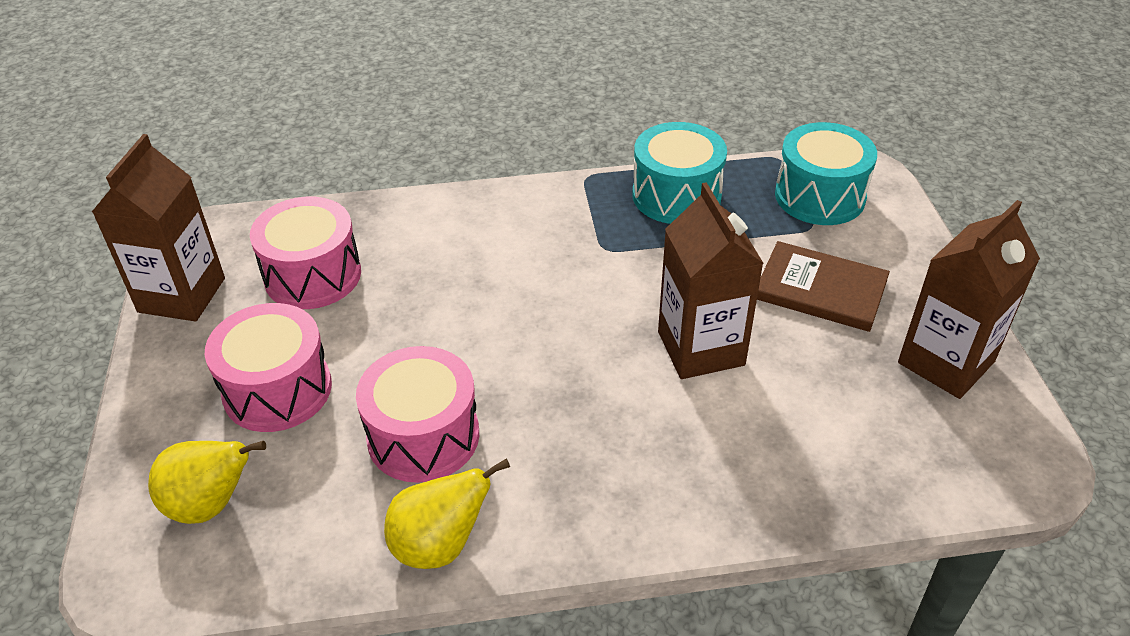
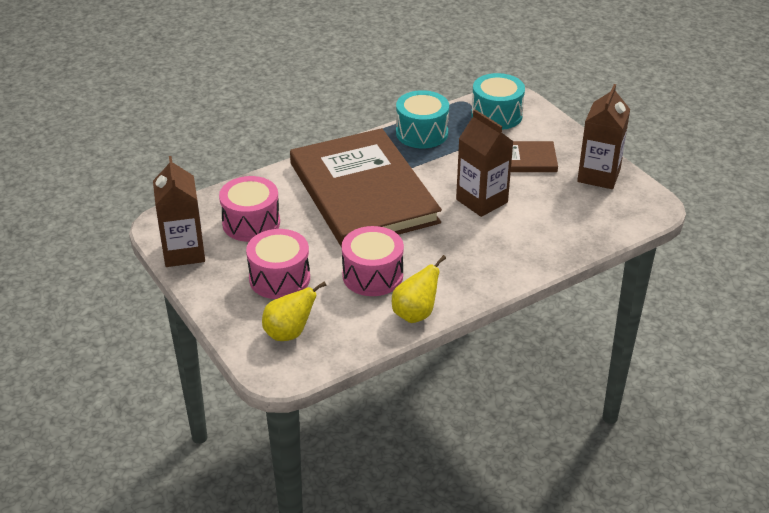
camera: 25 degrees left, 5 degrees down
(515, 273) = (363, 192): none -> brown book

